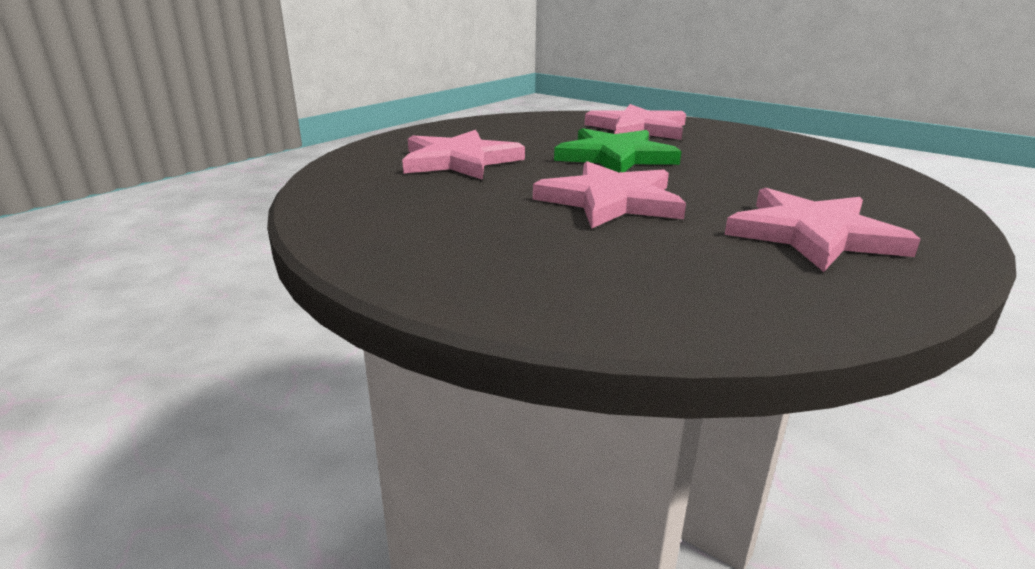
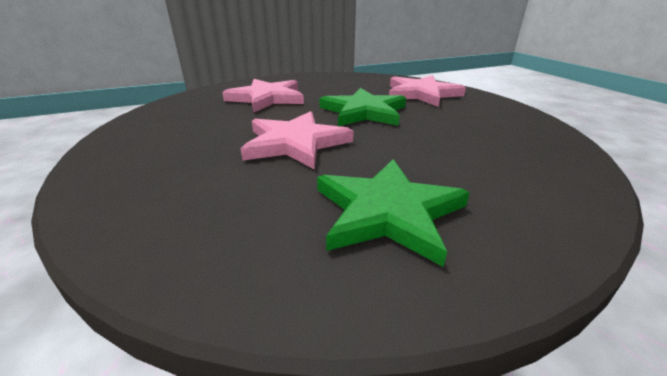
camera: 30 degrees right, 5 degrees up
(812, 234) = (387, 211): pink star -> green star

